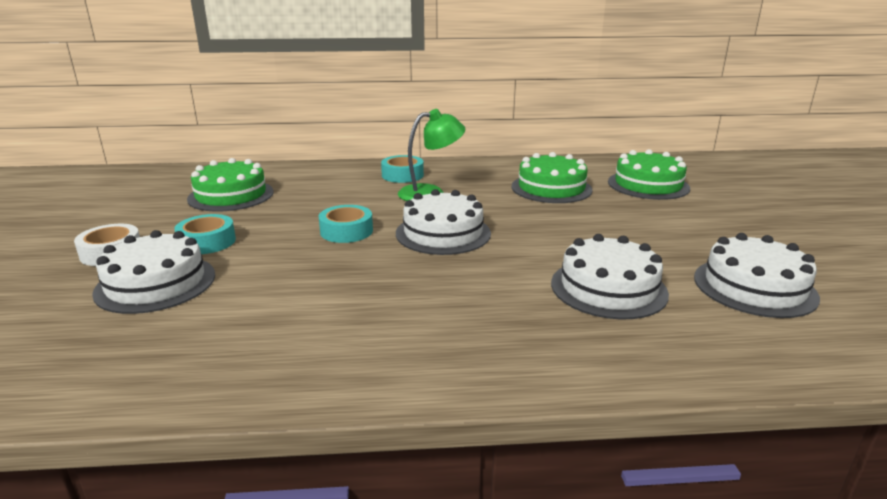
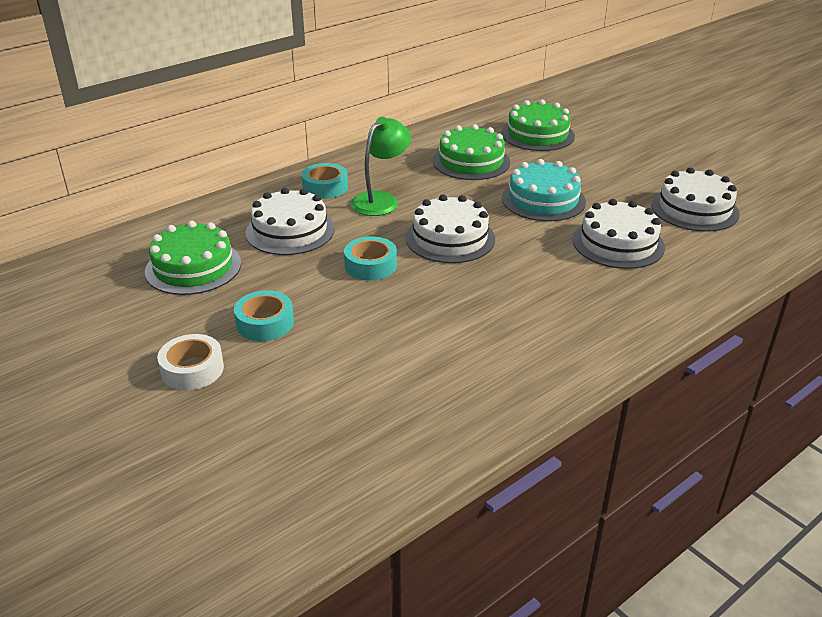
camera: 35 degrees left, 10 degrees up
(156, 283) = (293, 376): white cake -> white cake (290, 231)
(579, 231) = (543, 200): none -> turquoise cake

